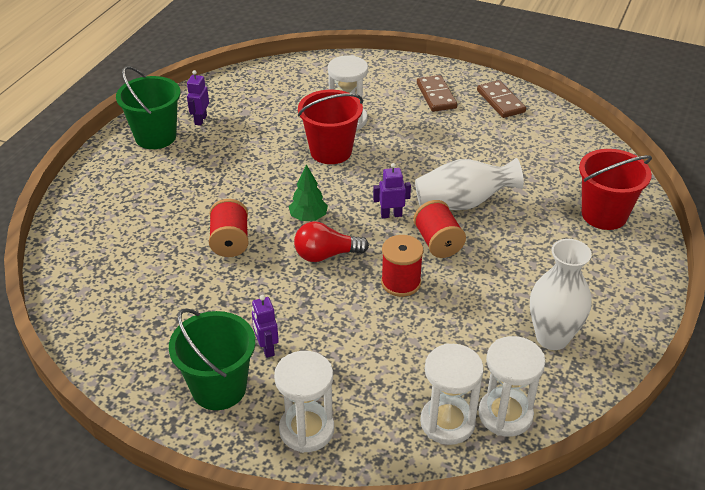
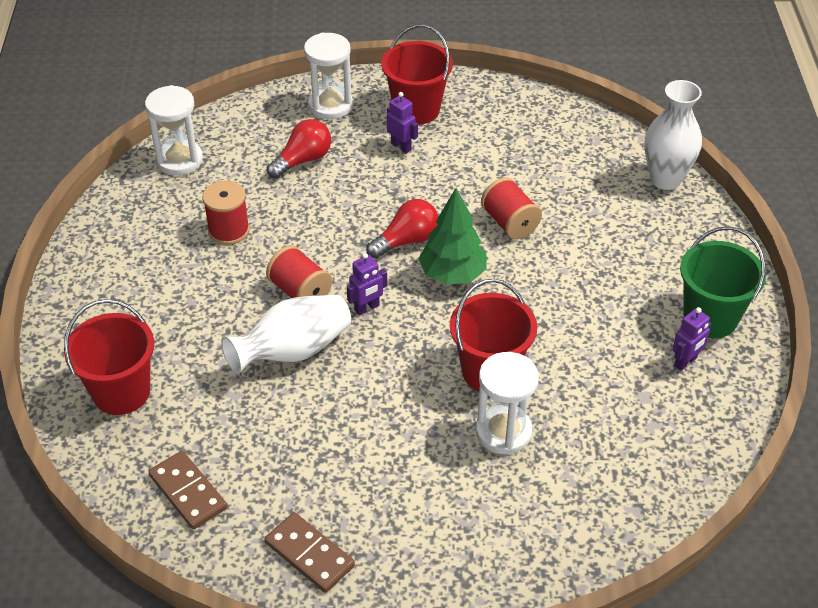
camera: 155 degrees right, 5 degrees up
(200, 120) = (685, 362): purple robot -> purple robot turned 60 degrees clockwise
(219, 388) = (416, 110): green bucket -> red bucket
(308, 217) = (452, 274): green tree -> green tree, size x1.51
(373, 367) = (303, 160): none -> red light bulb
(401, 282) = (317, 237): red spool -> red spool (229, 230)
(436, 96) = (409, 530): brown domino -> brown domino (188, 492)
(447, 422) = (224, 141): white hourglass -> none
(552, 337) = (154, 232): white vase -> white vase (665, 179)

